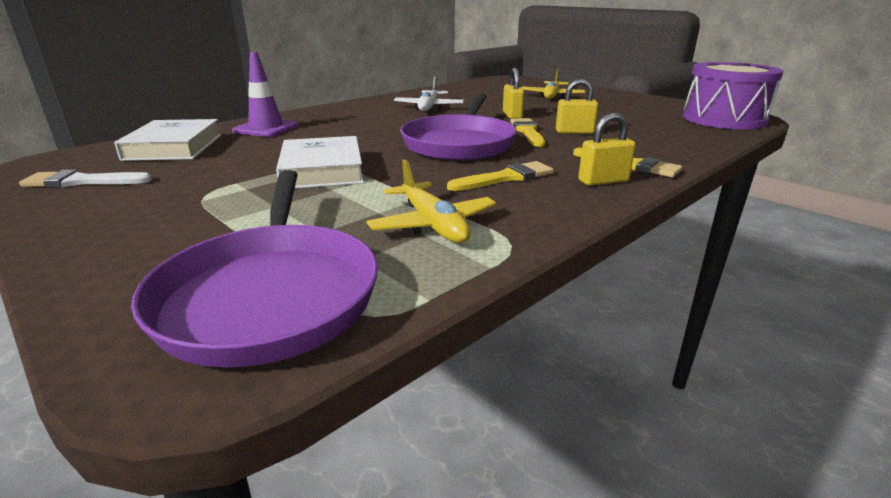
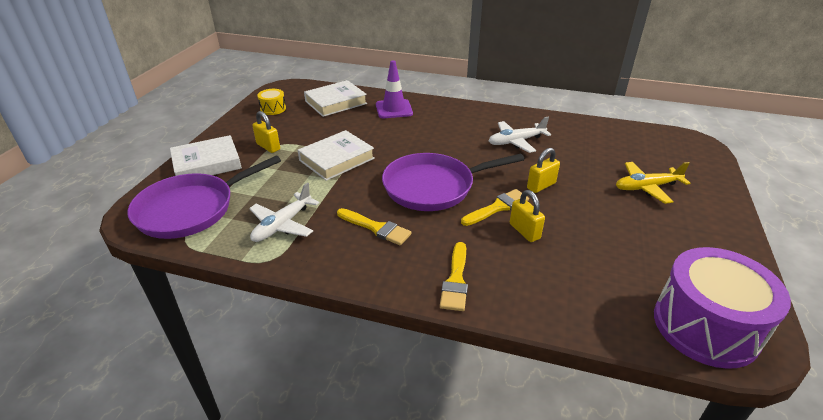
camera: 60 degrees right, 10 degrees up
(82, 181) = (273, 109): white brush -> yellow drum
(132, 258) = (207, 163): none -> white book
(433, 224) = (282, 225): yellow plane -> white plane
(603, 181) = (404, 273): yellow padlock -> yellow padlock (268, 147)

